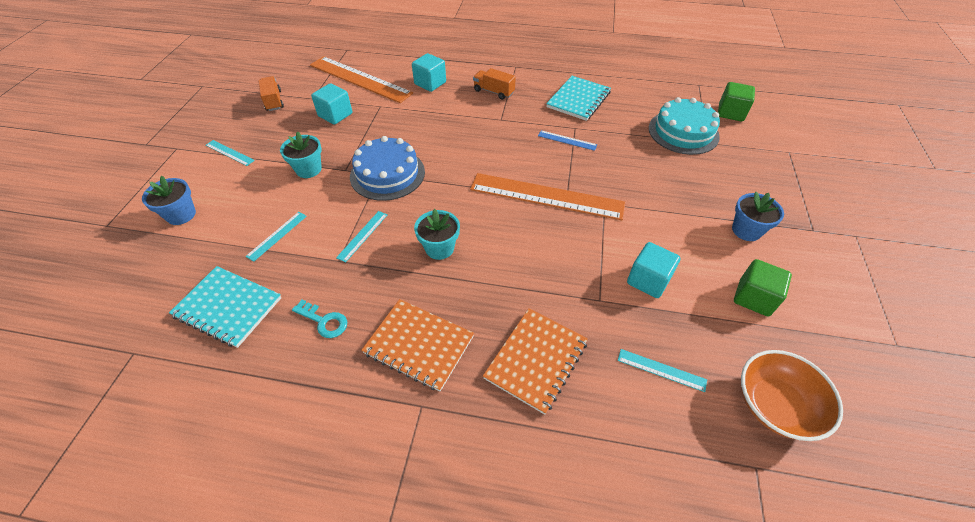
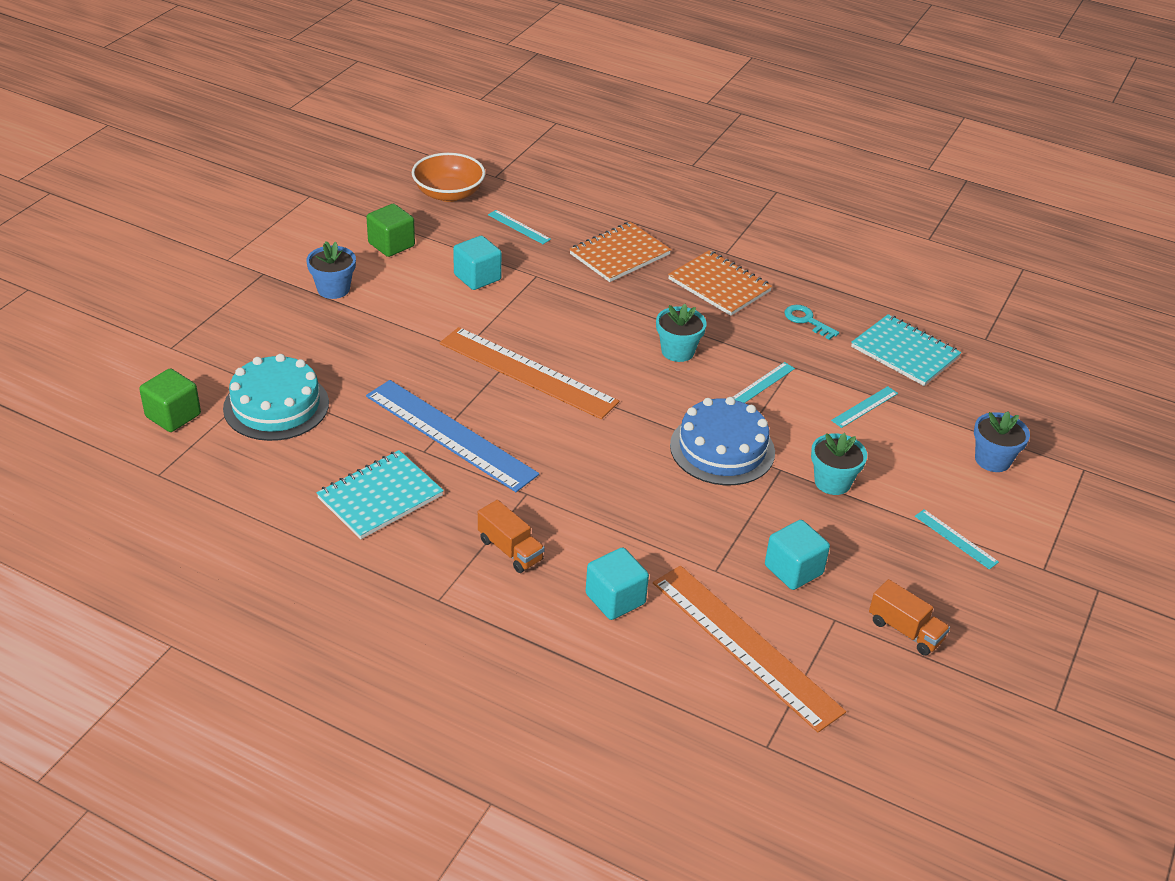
camera: 165 degrees left, 10 degrees down
(273, 101) = (905, 630): orange truck -> orange truck turned 45 degrees counterclockwise
(567, 140) = (450, 435): blue ruler -> blue ruler, size x2.33

